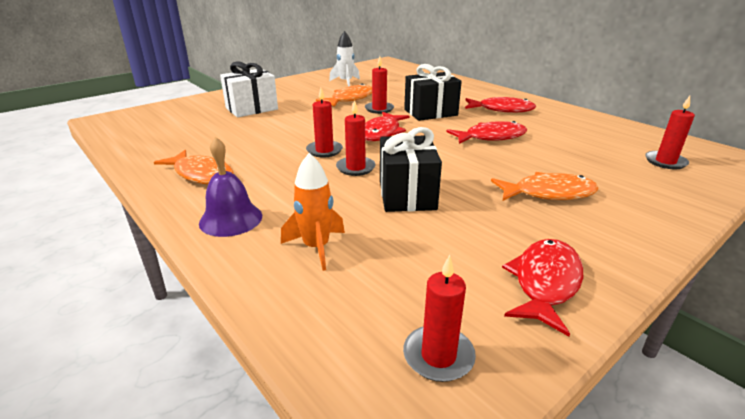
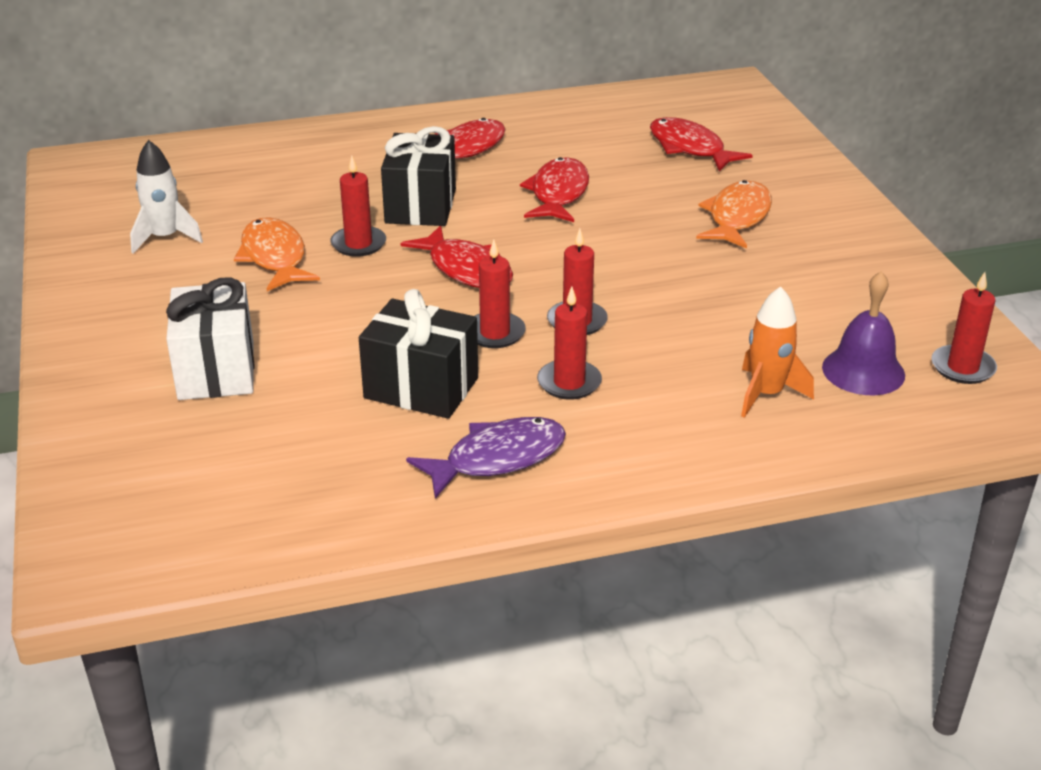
camera: 65 degrees left, 5 degrees up
(202, 174) = (497, 458): orange fish -> purple fish
(231, 219) = (662, 447): purple bell -> purple bell (863, 371)
(407, 195) = (681, 304): black gift -> black gift (421, 388)
(545, 283) = (892, 284): red fish -> red fish (690, 148)
(665, 162) = (713, 123): red candle -> red candle (569, 383)

